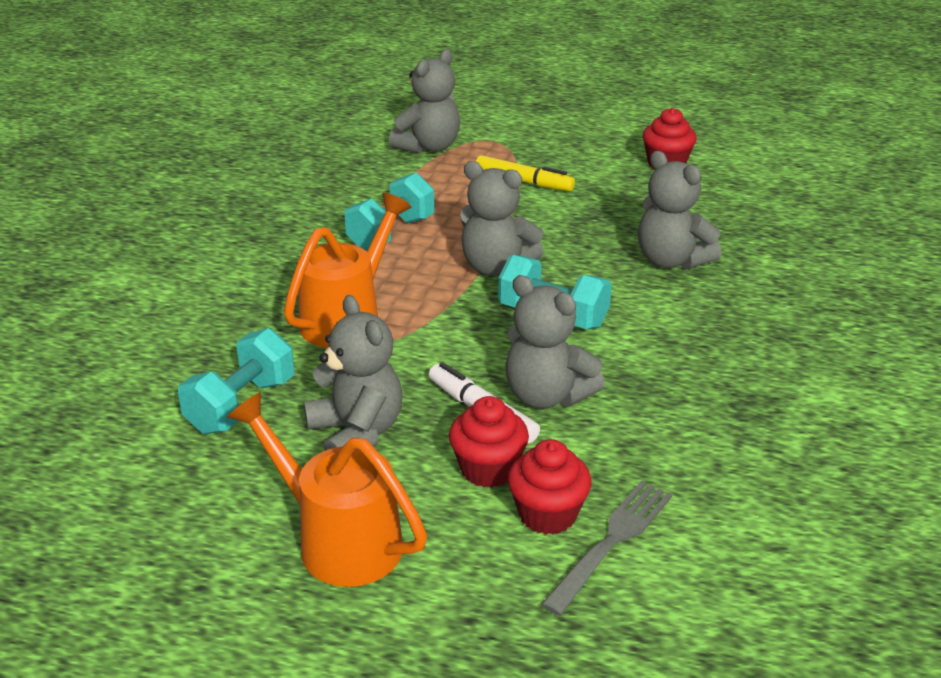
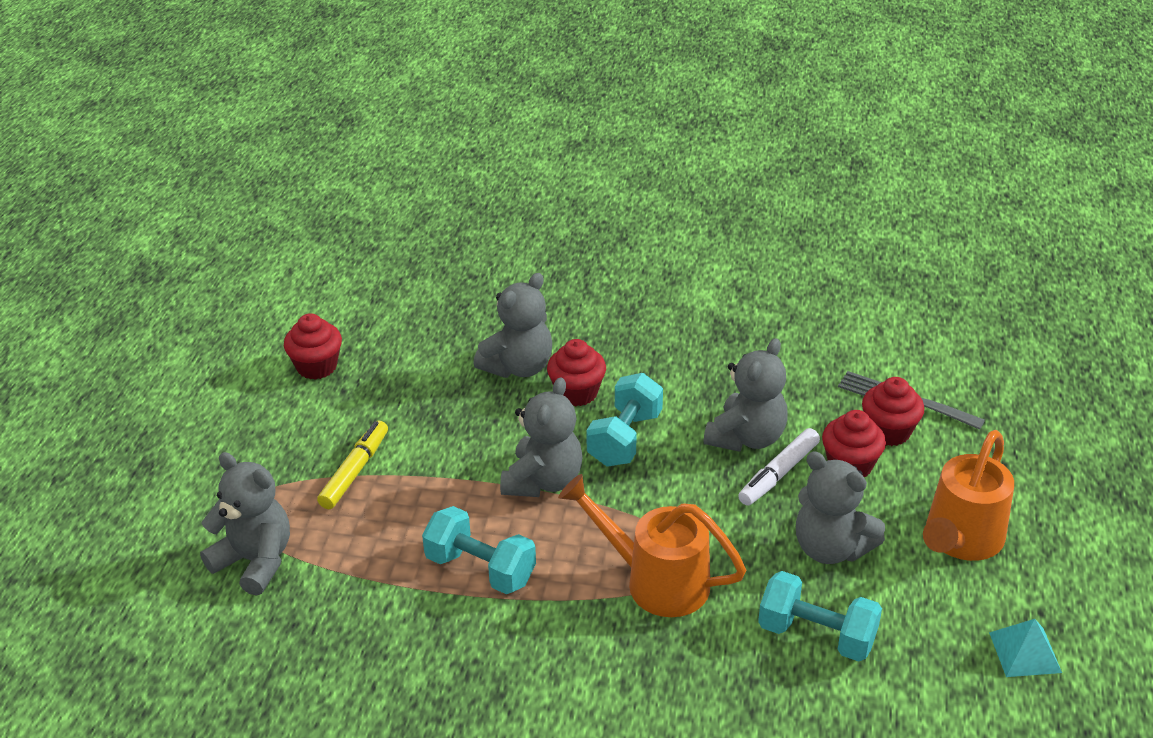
camera: 95 degrees left, 5 degrees up
(149, 556) = (1025, 652): none -> turquoise pyramid
(357, 433) = (830, 548): grey teddy bear -> grey teddy bear turned 105 degrees counterclockwise
(628, 292) = (577, 393): none -> red cupcake

